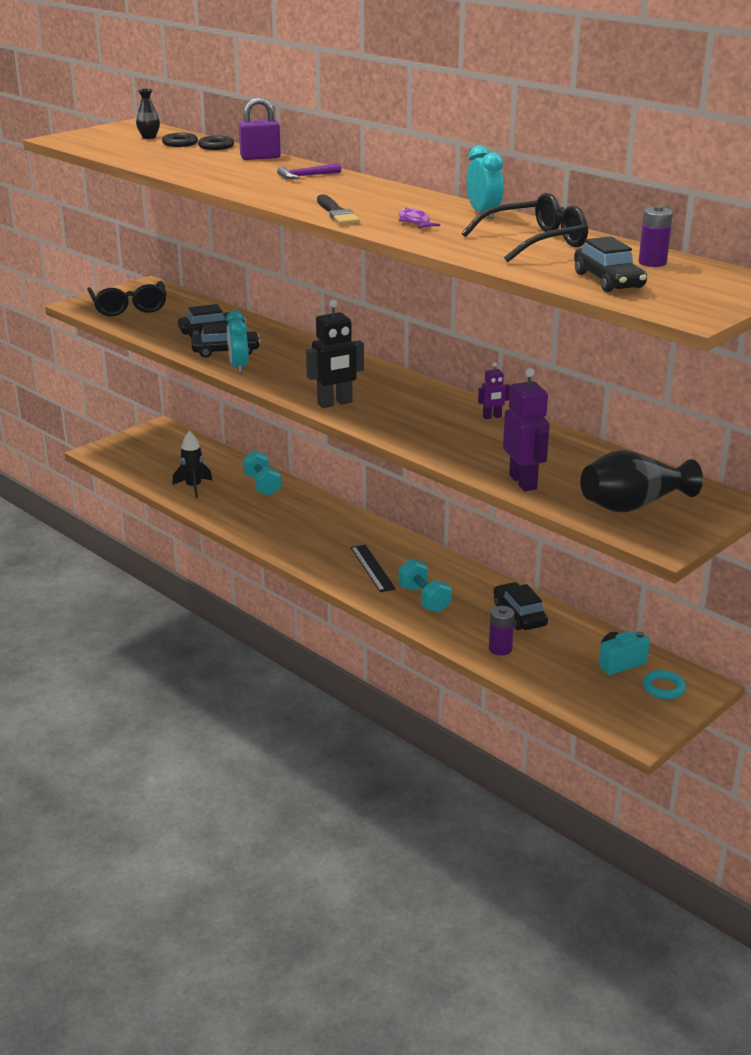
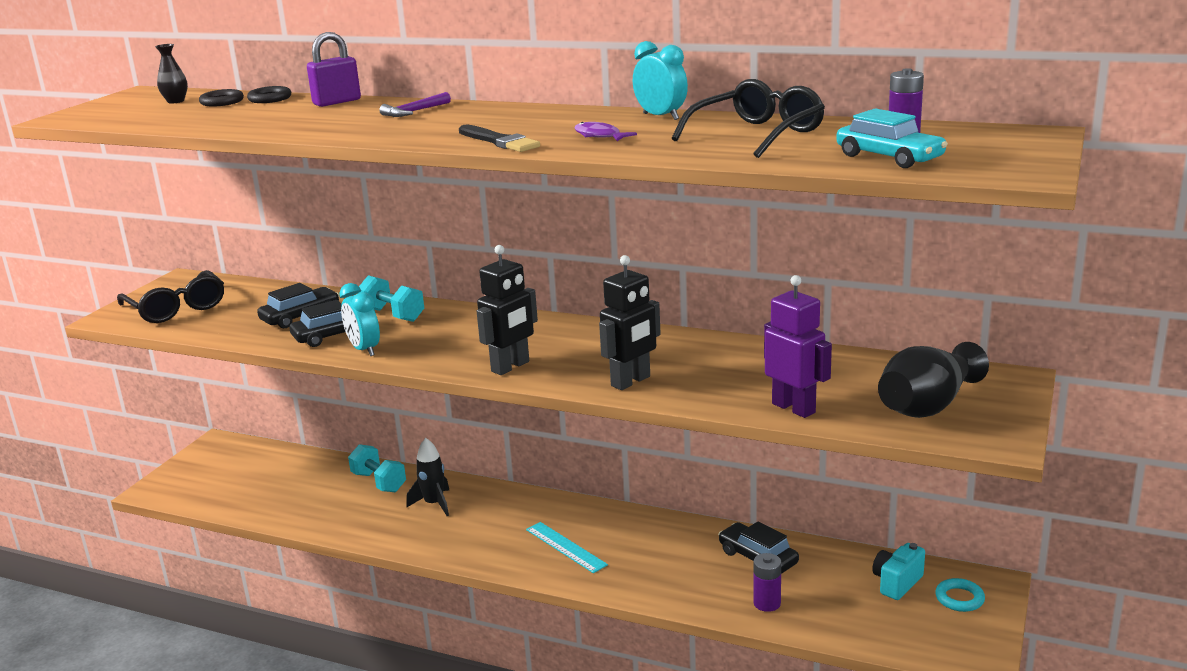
camera: 20 degrees left, 5 degrees down
(193, 487) = (299, 504): black rocket -> black rocket (434, 504)
(372, 568) = (566, 547): black ruler -> turquoise ruler
(416, 434) = (631, 381): none -> black robot
(424, 599) = (646, 568): turquoise dumbbell -> turquoise dumbbell (392, 315)
(492, 417) = (694, 344): purple robot -> none
(608, 281) = (889, 157): black car -> turquoise car

